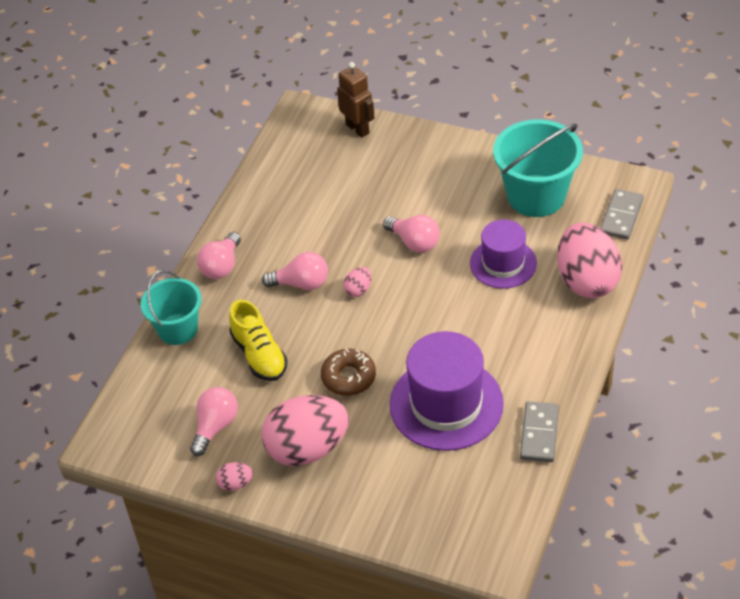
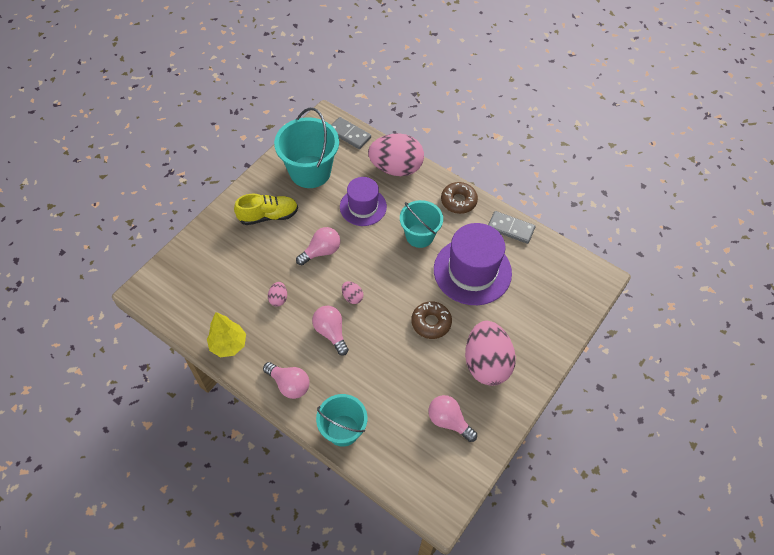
camera: 80 degrees left, 10 degrees up
(235, 484) = (505, 417): pink egg -> pink egg (278, 299)
(255, 200) = (228, 345): none -> yellow tree
(259, 355) = (390, 376): yellow shoe -> yellow shoe (268, 216)
(301, 283) = (331, 332): pink light bulb -> pink light bulb turned 45 degrees counterclockwise
(357, 129) = (187, 257): brown robot -> none
(481, 333) = (419, 236): none -> turquoise bucket
(561, 363) = (458, 201): none -> brown donut

